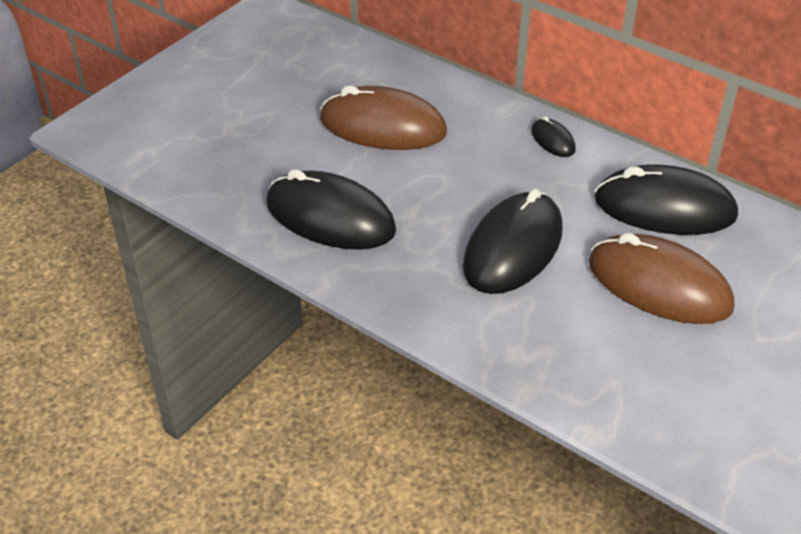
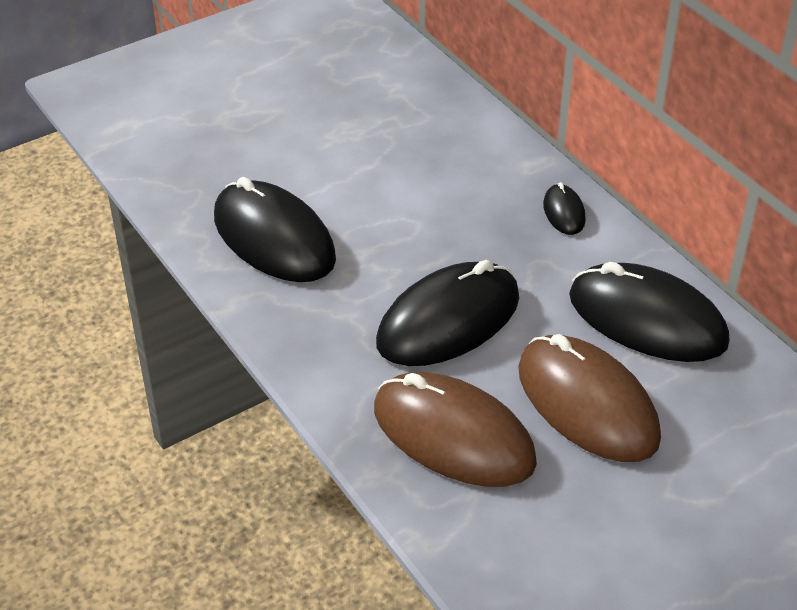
camera: 20 degrees right, 0 degrees up
(383, 126) = (384, 153): brown mouse -> brown mouse (453, 435)

